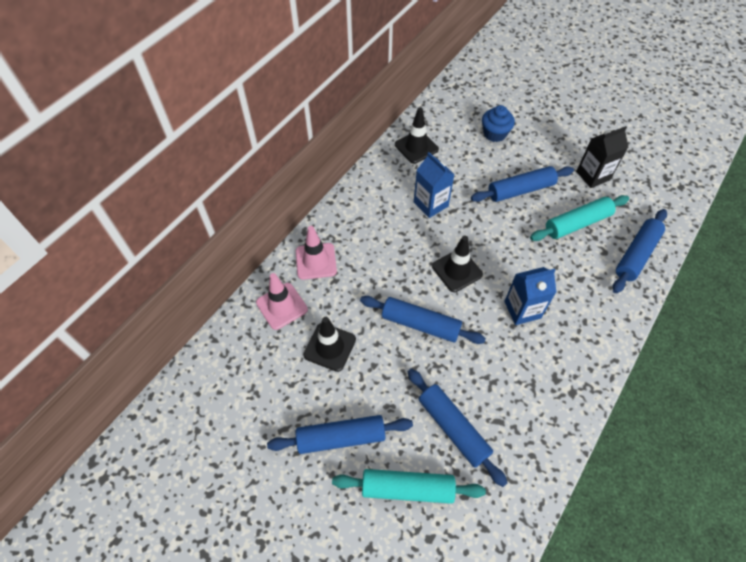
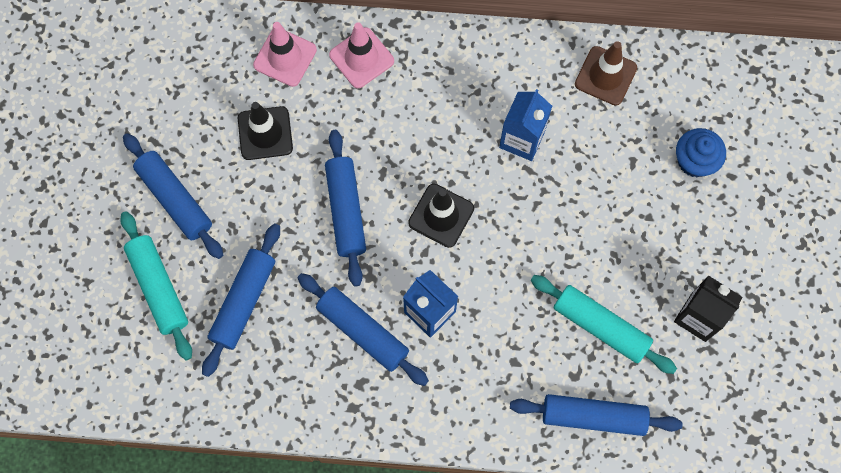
camera: 60 degrees right, 15 degrees up
(416, 147) = (605, 76): black traffic cone -> brown traffic cone
(520, 190) = (614, 235): blue rolling pin -> blue rolling pin (363, 331)

